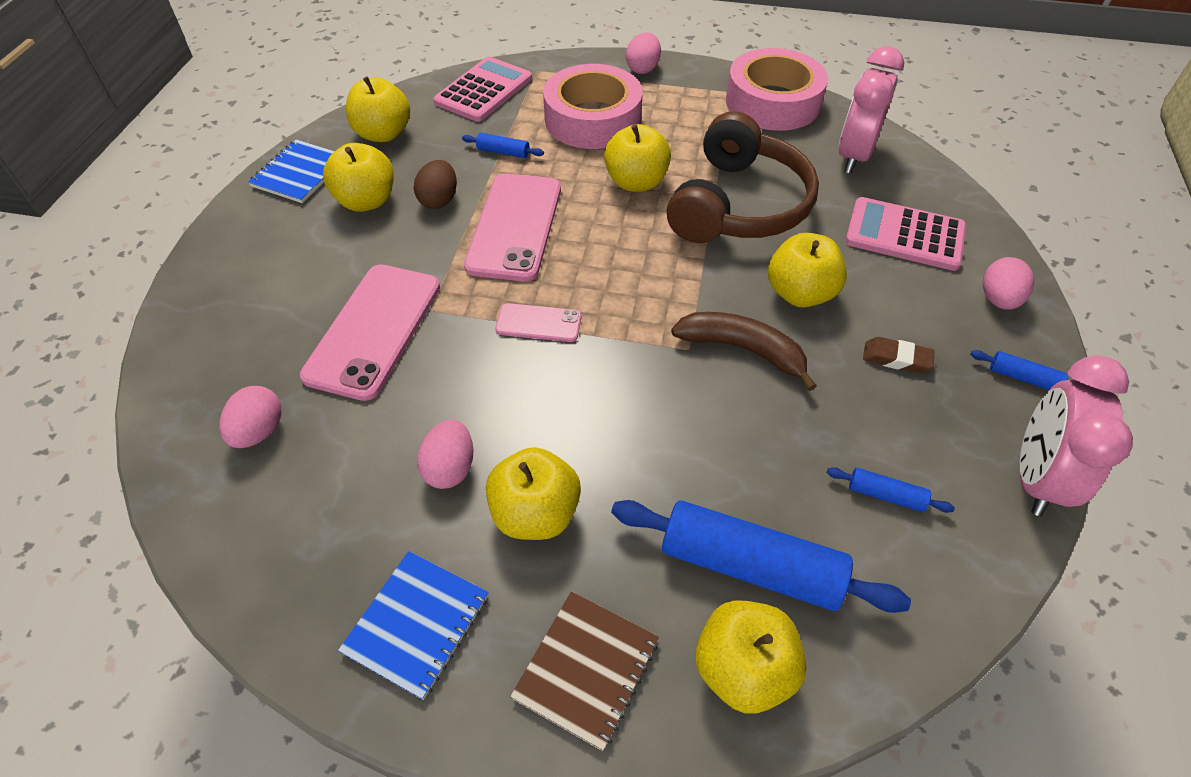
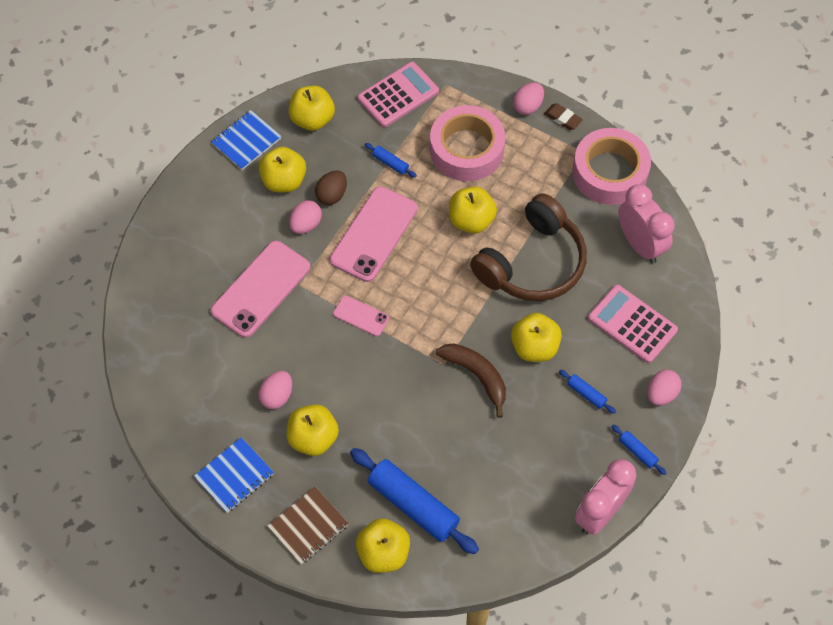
camera: 20 degrees right, 10 degrees up
(259, 431) = (180, 338): pink egg -> pink egg (306, 224)
(854, 156) = (639, 244): pink clock -> pink clock turned 105 degrees clockwise
(885, 495) = (508, 493): blue rolling pin -> blue rolling pin (586, 394)
(896, 358) = (567, 413): brown eraser -> brown eraser (563, 118)

